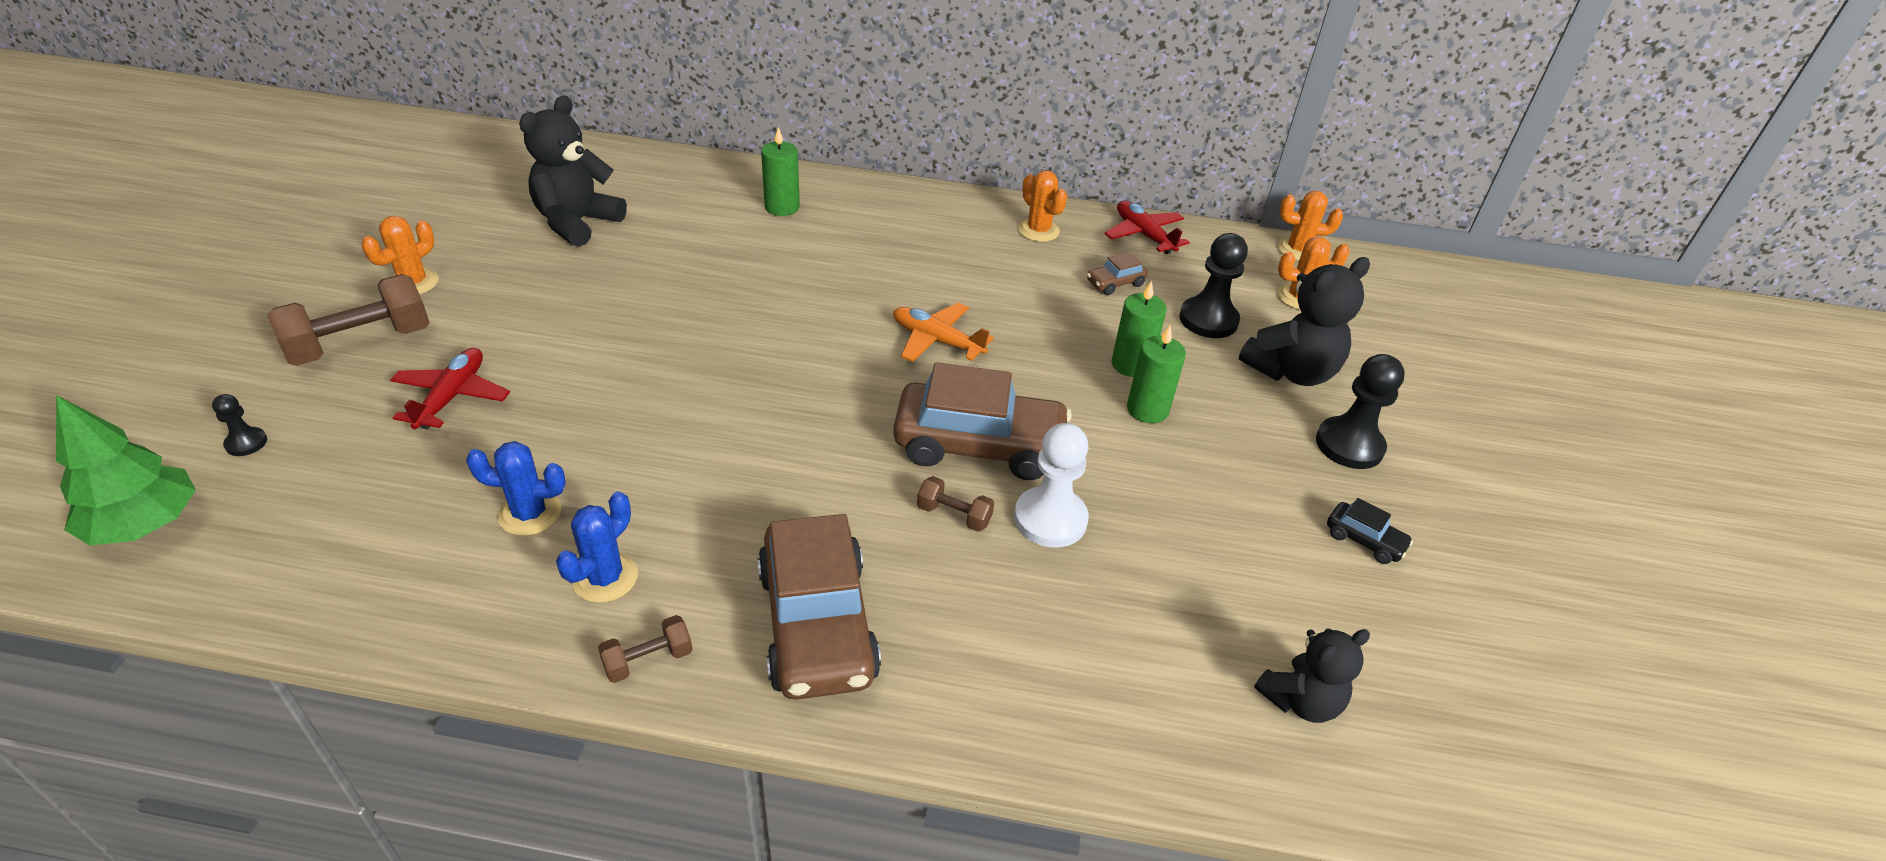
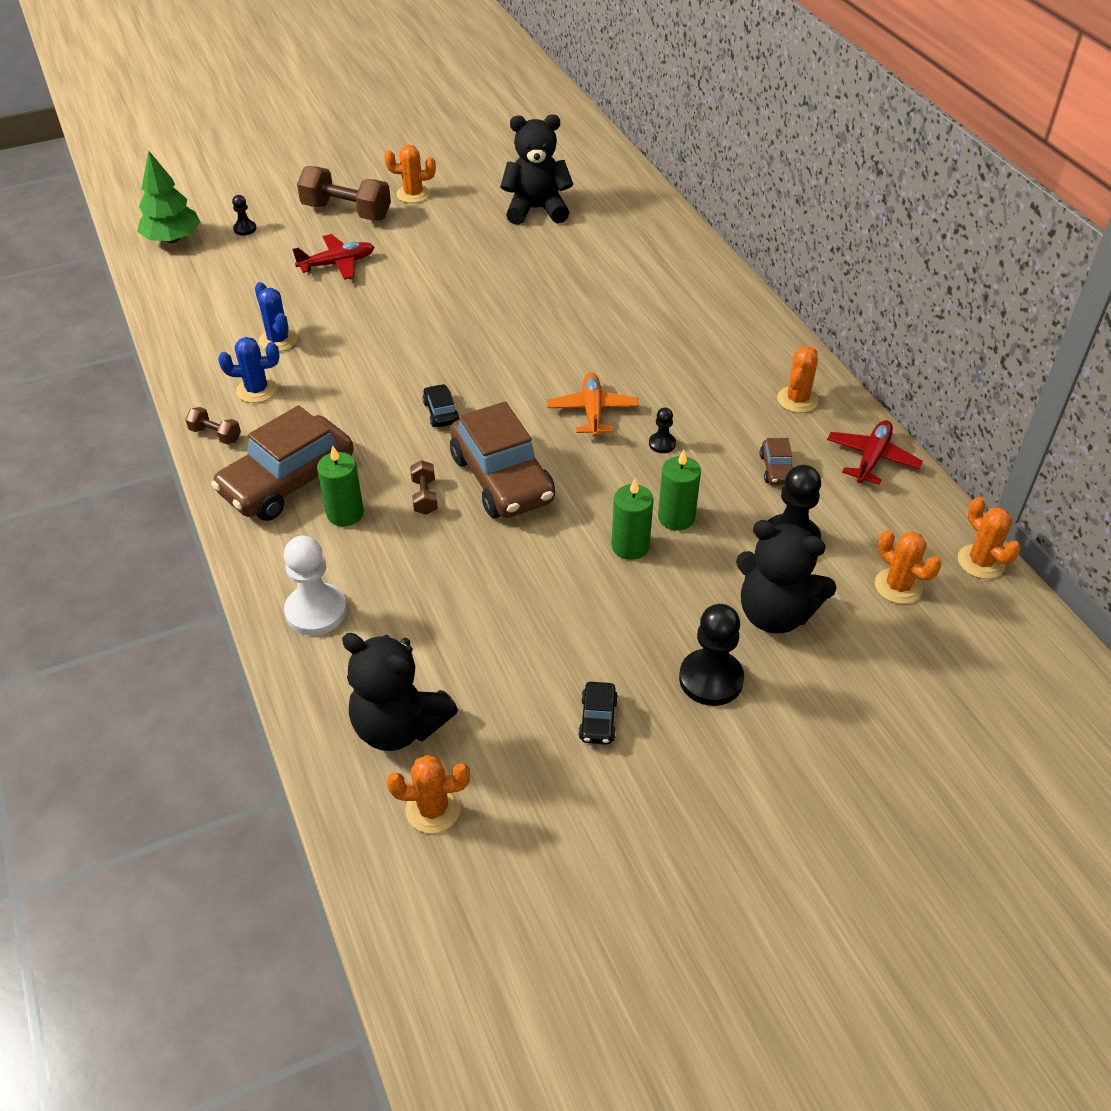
camera: 60 degrees right, 5 degrees up
(782, 207) = (661, 272): green candle -> green candle (345, 513)
(828, 440) = (441, 412): none -> black car
(1024, 324) = (662, 444): none -> black pawn
(1050, 519) = (462, 541): white pawn -> white pawn (316, 611)
(1115, 283) = (776, 469): brown car -> brown car turned 120 degrees counterclockwise
(1300, 701) = (399, 726): black teddy bear -> black teddy bear, size x1.57
(1434, 726) = (433, 809): none -> orange cactus

